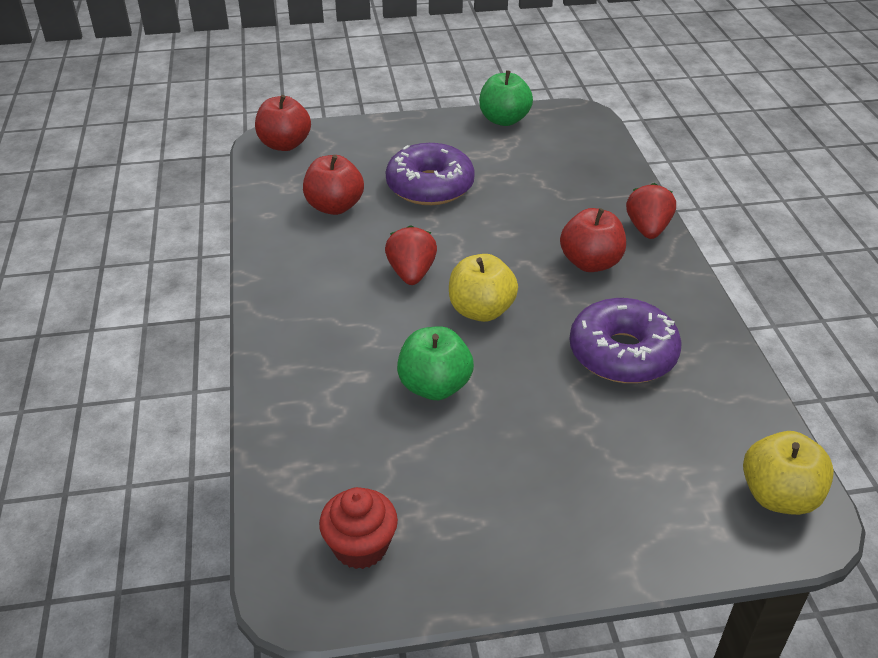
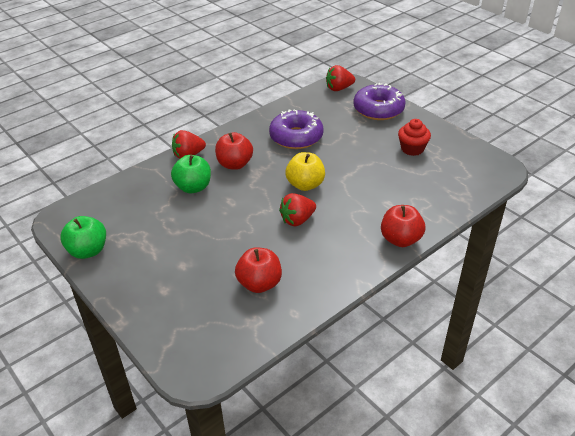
camera: 120 degrees left, 0 degrees up
(285, 144) = (197, 358): red apple -> red apple (400, 239)
(360, 546) = (467, 163): red cupcake -> red cupcake (412, 149)
(430, 186) = (202, 250): purple donut -> purple donut (378, 109)
(434, 386) = (370, 178): green apple -> green apple (193, 187)
(778, 496) = (339, 88): yellow apple -> red strawberry

